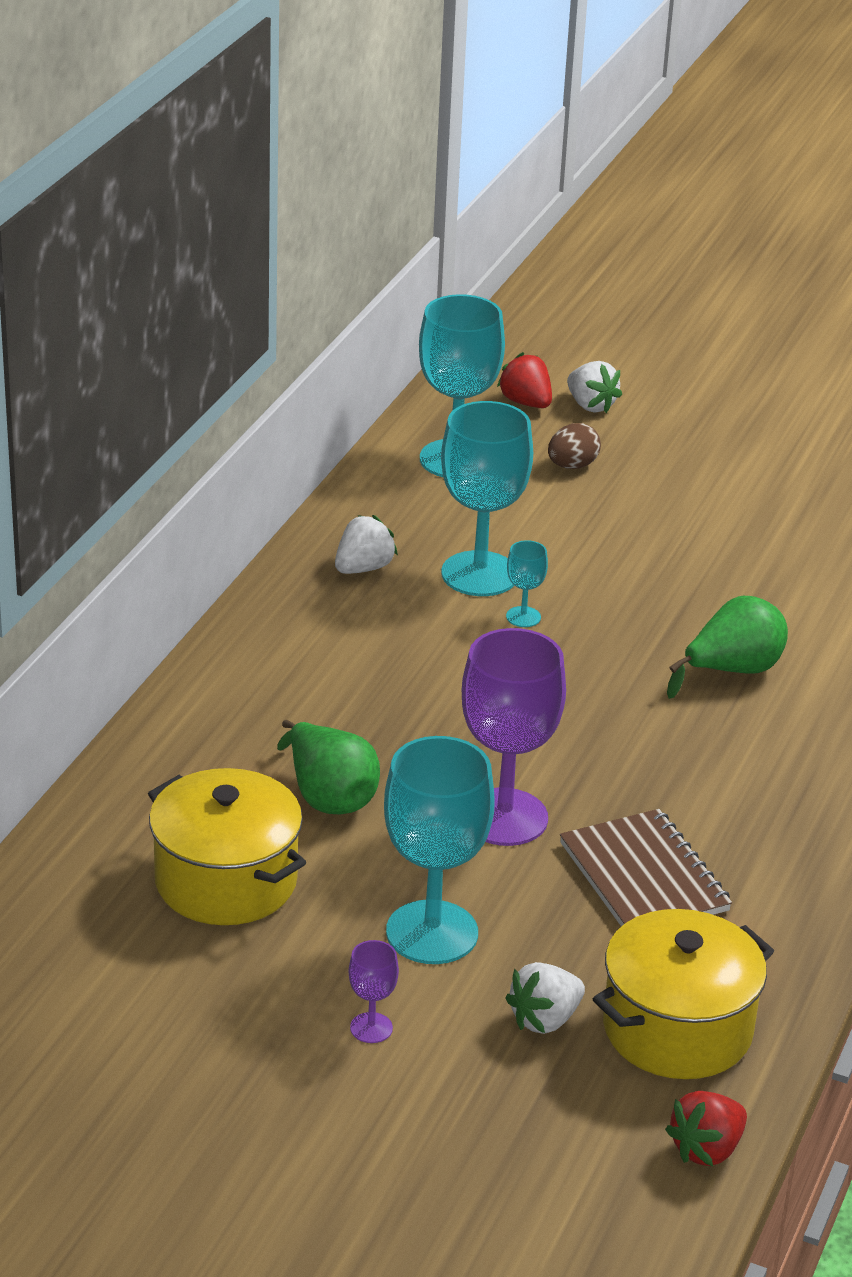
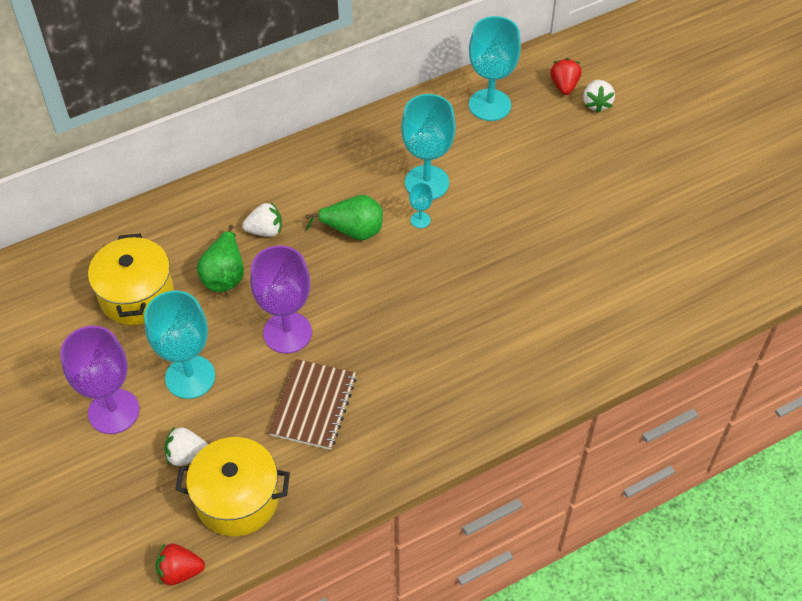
camera: 40 degrees right, 20 degrees up
(363, 568) = (376, 150): white strawberry -> white strawberry (265, 230)
(371, 1028) = (113, 411): purple goblet -> purple goblet, size x2.26
(572, 466) = (545, 138): brown egg -> none
(731, 671) = (487, 310): green pear -> green pear (353, 231)

